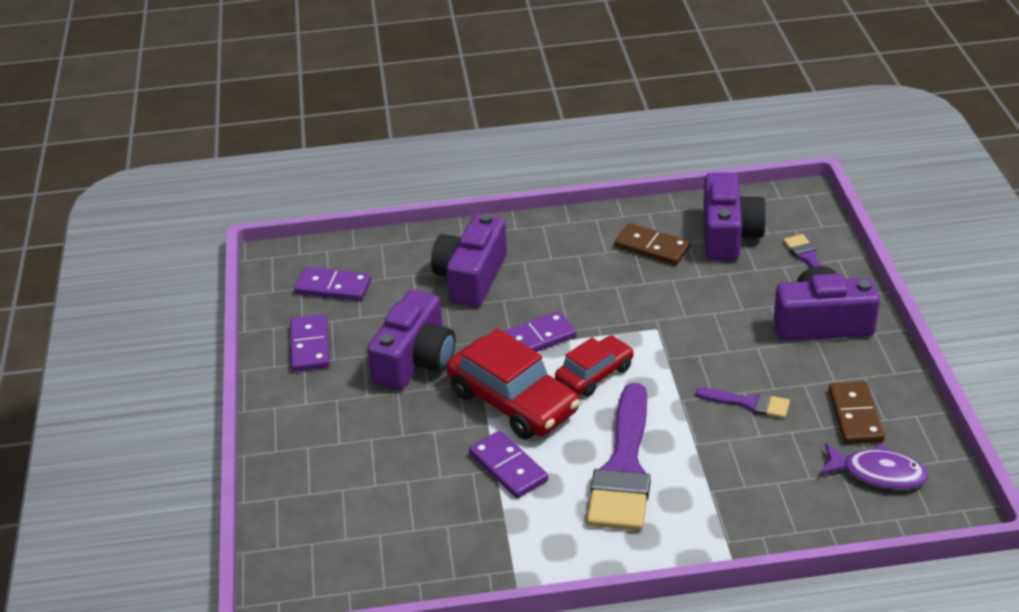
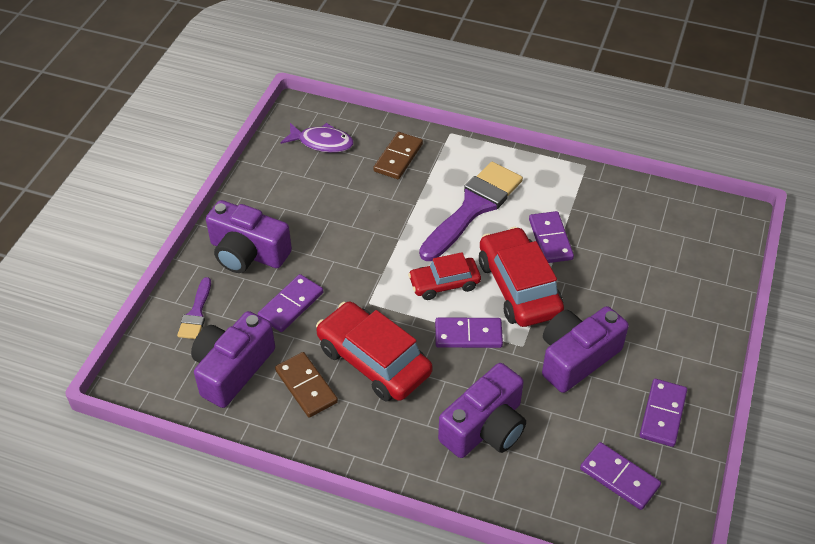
camera: 155 degrees left, 10 degrees up
(609, 286) = (373, 361): none -> red car
(729, 298) = (291, 305): none -> purple domino
(748, 403) = (356, 216): purple brush -> none
(855, 416) = (297, 180): brown domino -> brown domino (398, 157)
(878, 473) = (322, 142): purple fish -> purple fish turned 150 degrees clockwise

